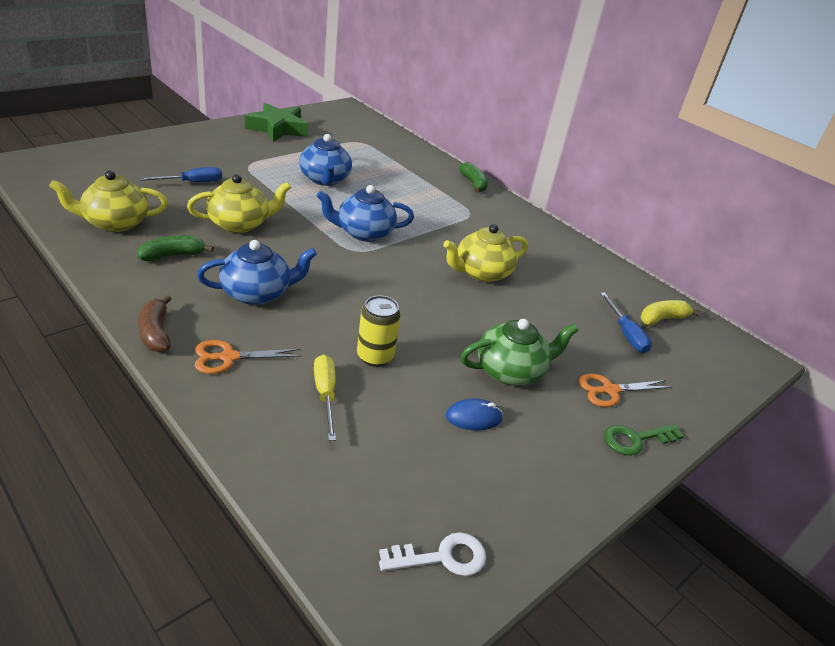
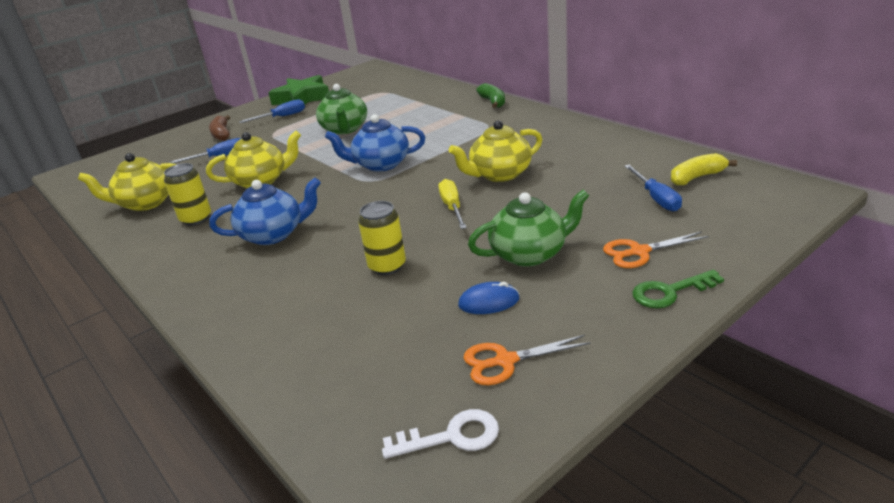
camera: 10 degrees right, 5 degrees down
(155, 333) = (174, 285): brown banana -> brown banana (222, 134)
(173, 255) = (196, 219): green banana -> yellow can
(228, 357) = (241, 293): orange scissors -> orange scissors (505, 361)
(257, 147) = (282, 117): none -> blue screwdriver
(325, 180) = (345, 129): blue teapot -> green teapot
(325, 394) = (335, 308): yellow screwdriver -> yellow screwdriver (452, 207)

